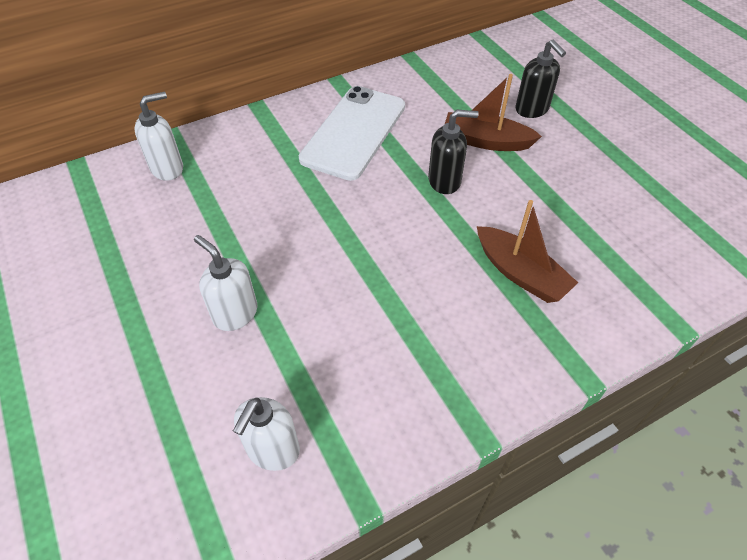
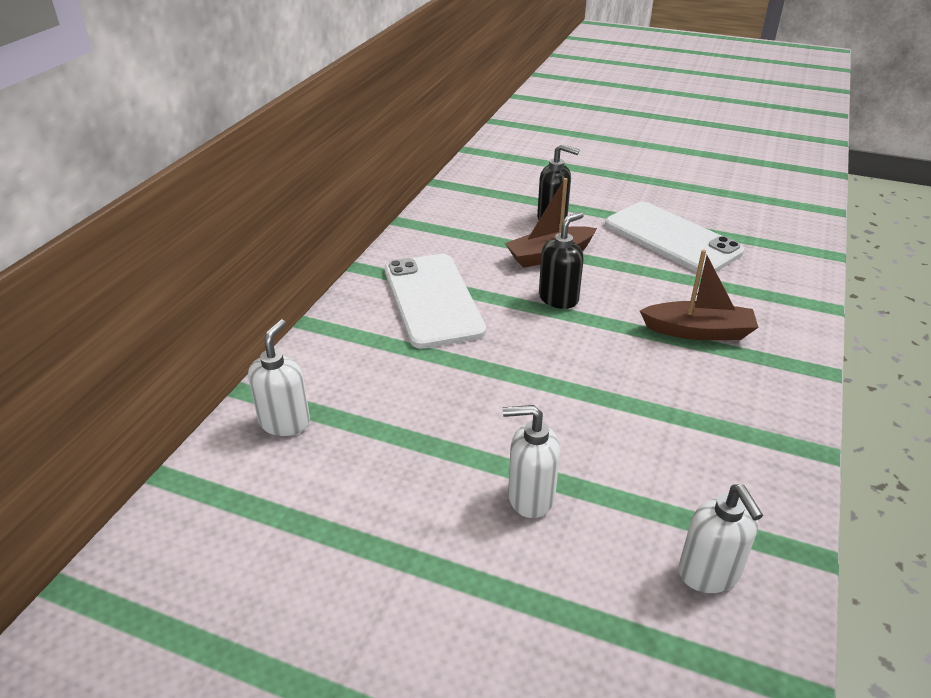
camera: 40 degrees left, 15 degrees down
(614, 180) = (671, 238): none -> white phone

